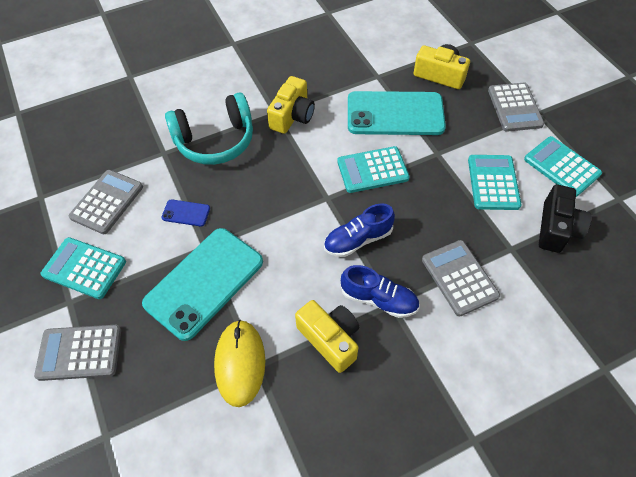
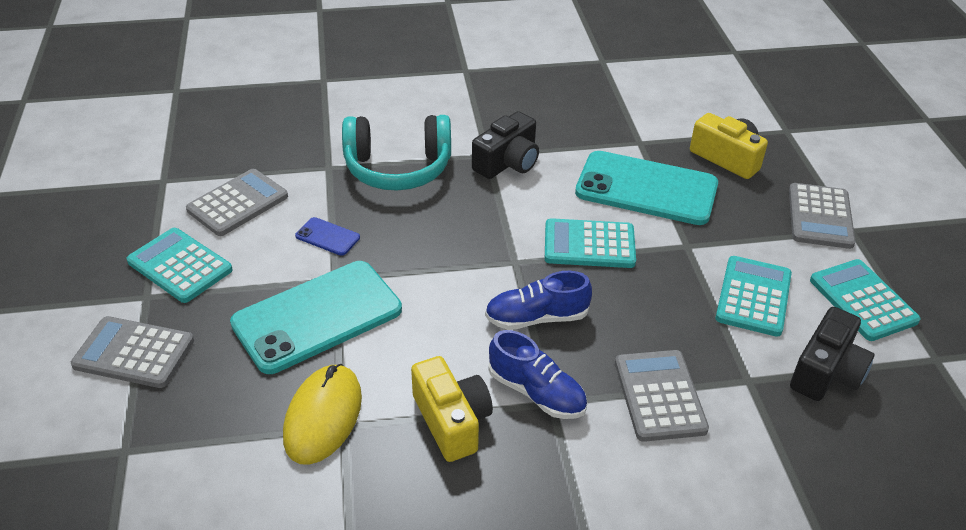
camera: 15 degrees right, 15 degrees down
(292, 116) = (508, 162): yellow camera -> black camera

